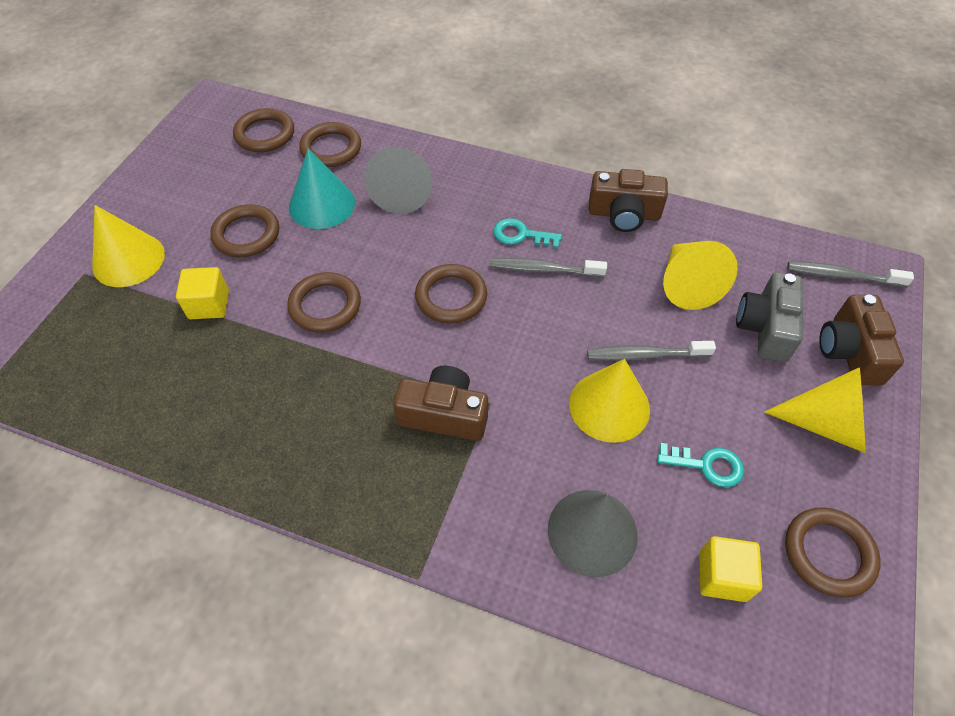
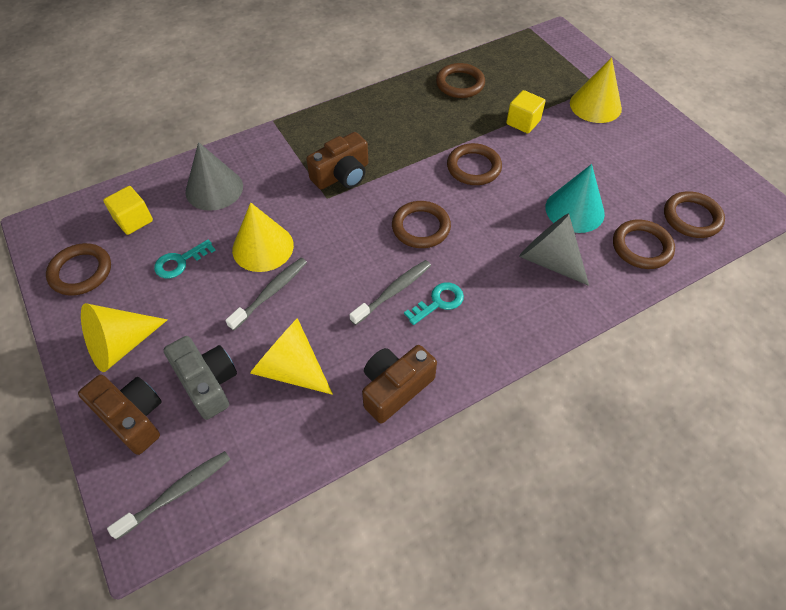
camera: 130 degrees right, 0 degrees up
(246, 234) = (574, 161): brown ring -> brown ring (460, 84)

